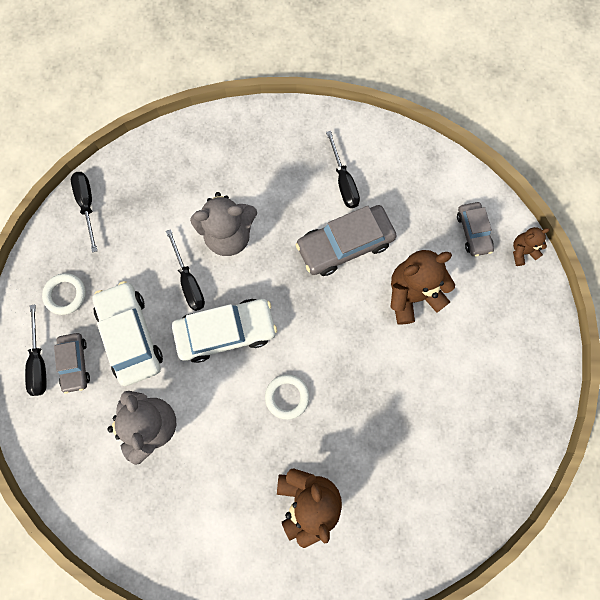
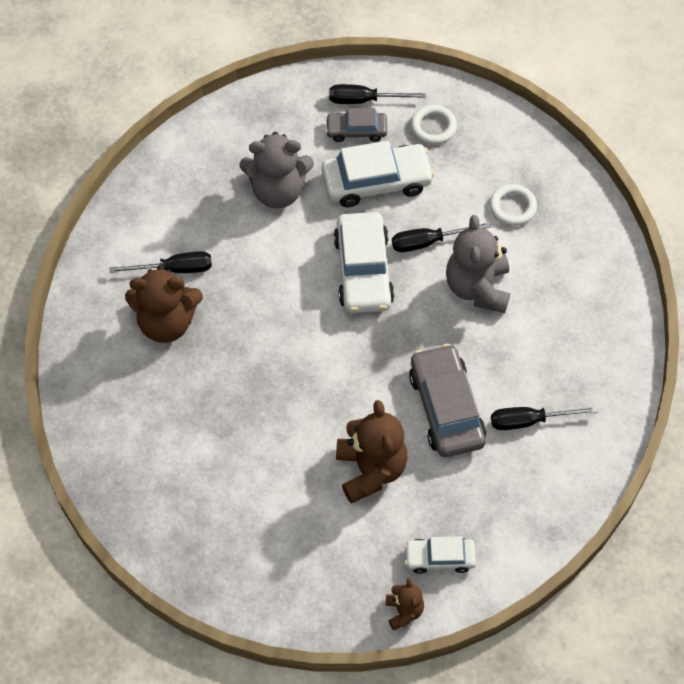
camera: 100 degrees right, 15 degrees down
(87, 205) = (536, 154): black screwdriver -> black screwdriver (174, 269)
(287, 397) = (279, 319): white ring -> white ring (512, 207)
(473, 232) = (439, 558): grey car -> white car

